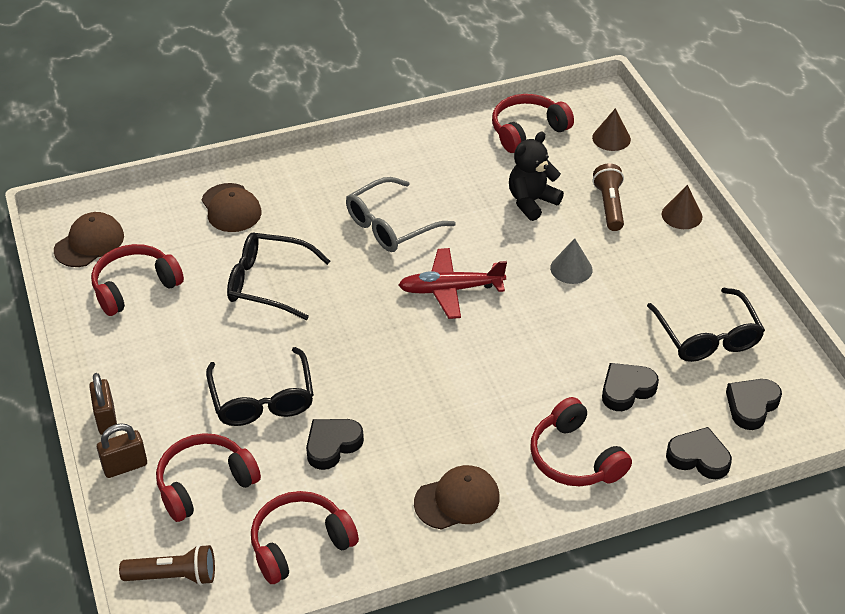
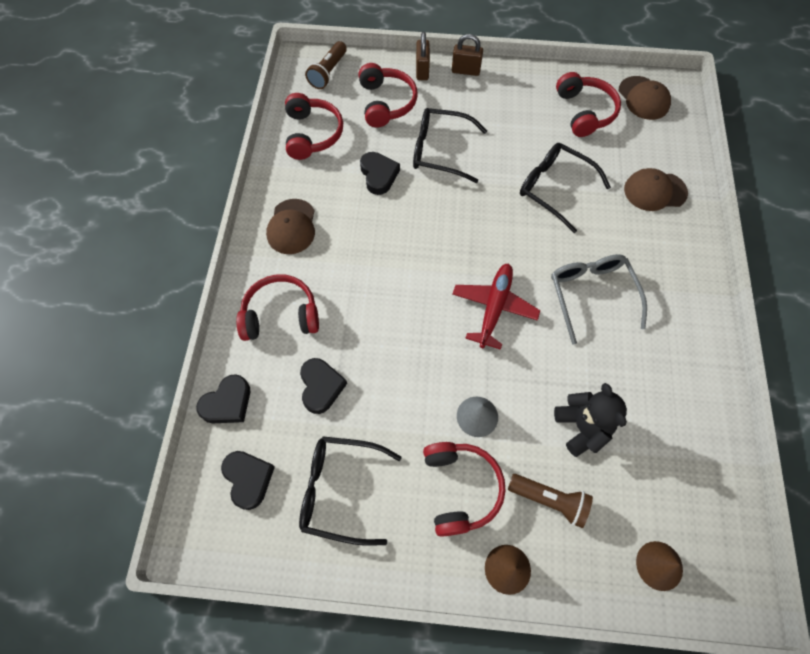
camera: 115 degrees right, 20 degrees up
(269, 283) = (555, 189): black glasses -> black glasses turned 90 degrees counterclockwise
(527, 131) = (697, 479): red headphones -> red headphones (460, 488)

